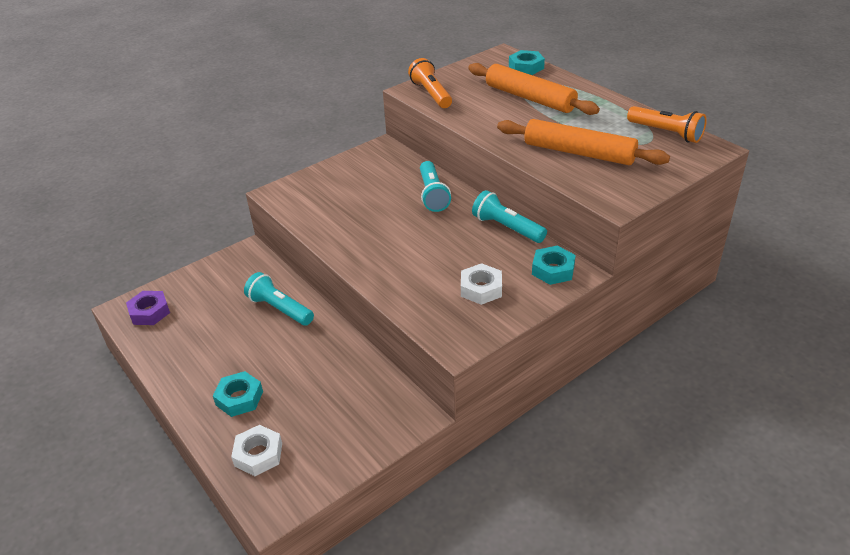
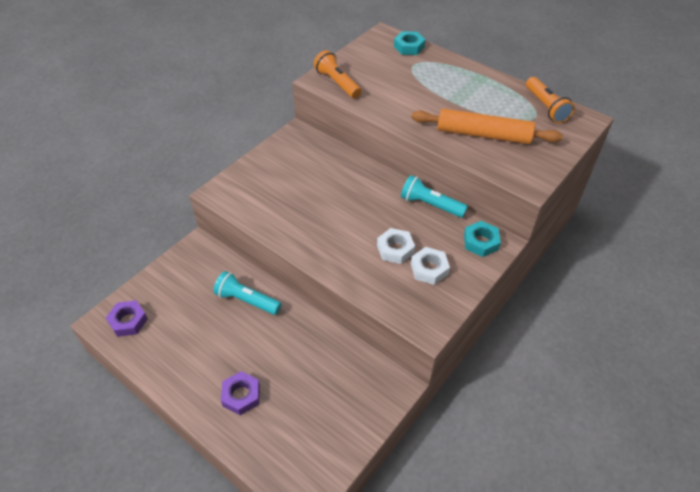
camera: 15 degrees left, 10 degrees up
(239, 398) = (241, 395): turquoise nut -> purple nut
(258, 454) = (277, 447): white nut -> white nut (395, 249)
(432, 195) = (357, 178): turquoise flashlight -> none
(530, 98) = (423, 80): orange rolling pin -> none
(666, 133) = (546, 107): orange flashlight -> orange flashlight turned 45 degrees clockwise

